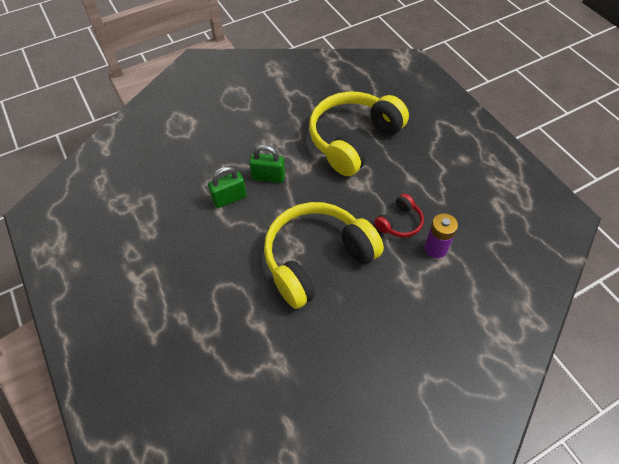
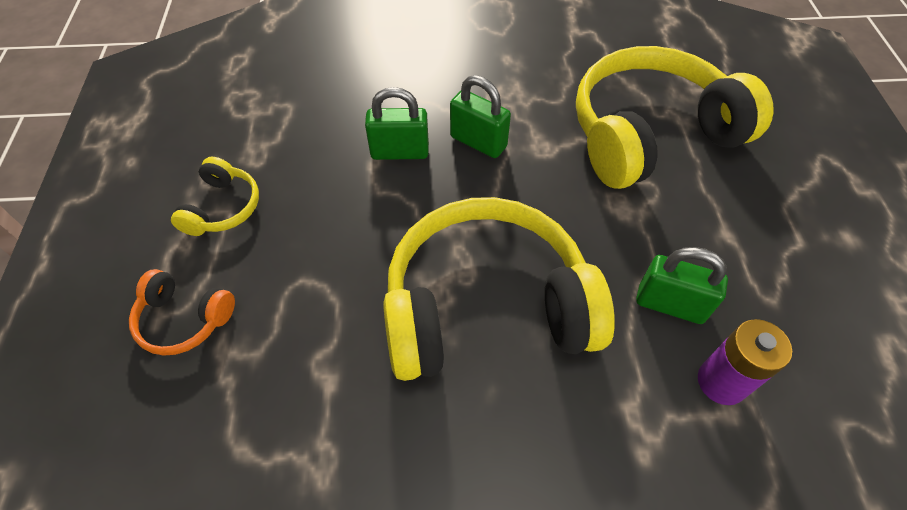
camera: 25 degrees right, 0 degrees up
(150, 267) = (223, 208): none -> yellow headphones
(168, 331) = (184, 319): none -> orange headphones
(399, 222) = (670, 304): red headphones -> green padlock

